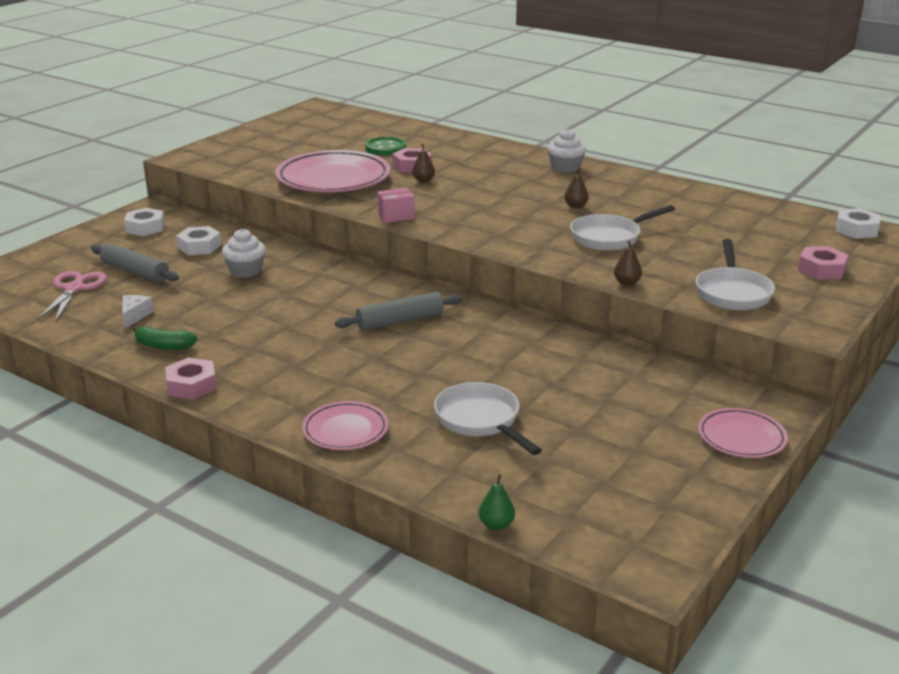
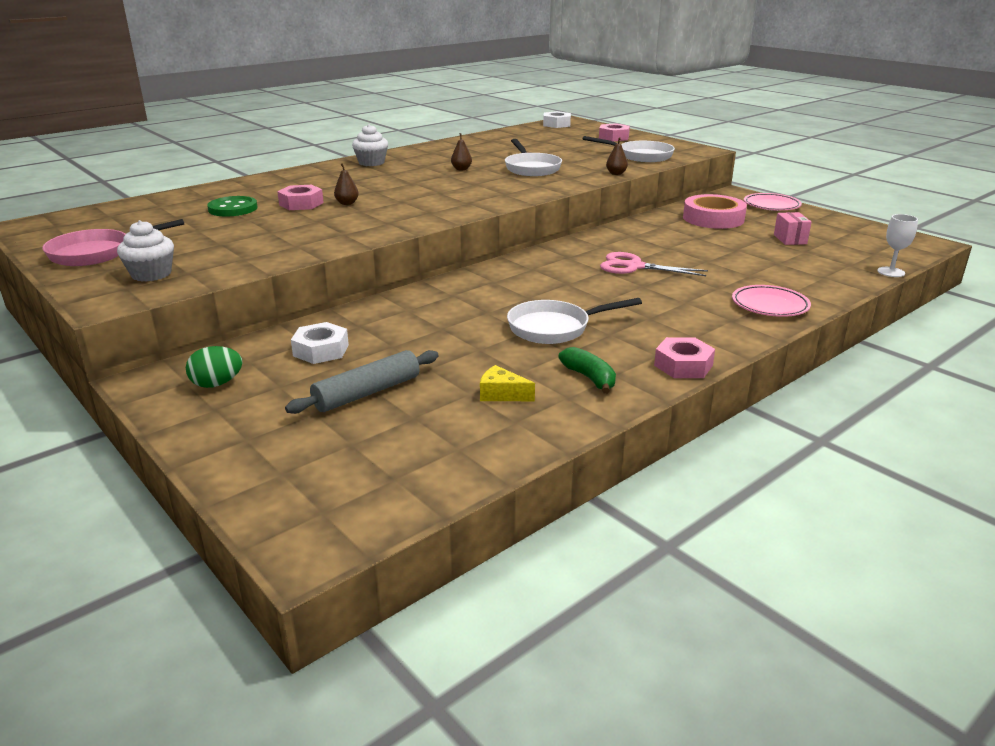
camera: 75 degrees left, 0 degrees up
(74, 288) = (390, 437): pink scissors -> pink scissors (634, 266)
(134, 316) = (501, 394): white cheese -> yellow cheese
(145, 227) = (217, 384): white nut -> green egg
(163, 346) = (589, 378): green banana -> green banana turned 60 degrees counterclockwise
(245, 271) = (417, 328): white cupcake -> white cupcake (151, 274)
(268, 135) = (97, 253): none -> pink pan
(333, 179) = (298, 234): pink plate -> none
(396, 216) = (431, 219): pink box -> pink box (790, 239)
(400, 321) = (575, 271): grey rolling pin -> none
(481, 421) = (752, 262): white pan -> white pan (554, 328)
(496, 525) = (891, 272): green pear -> white goblet
(639, 392) = (713, 218): none -> pink tape

